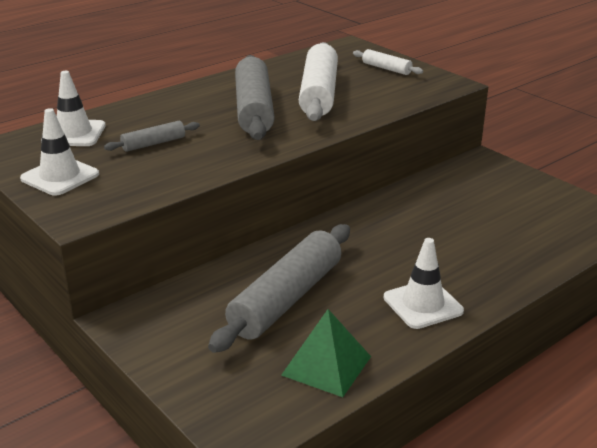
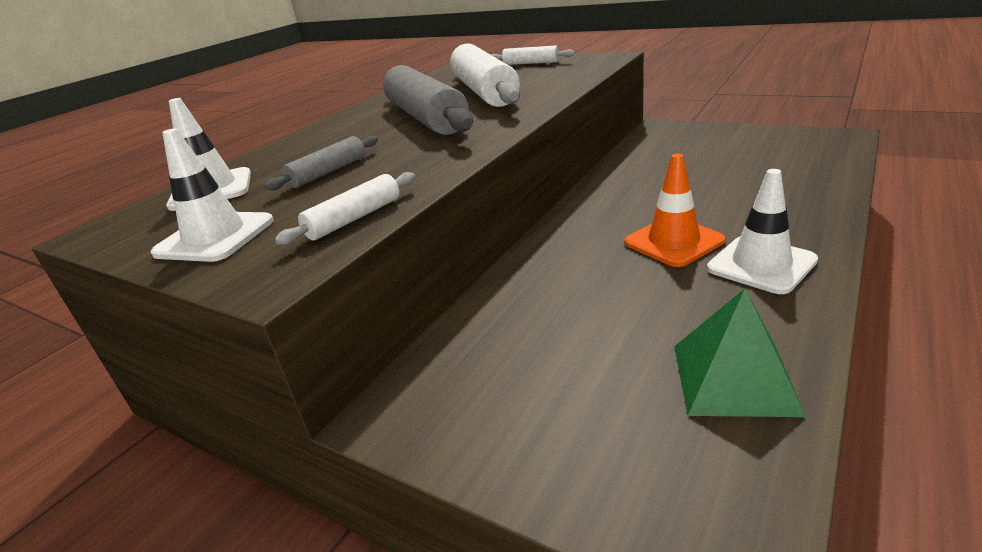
camera: 15 degrees left, 0 degrees up
(145, 190) = (354, 218): none -> white rolling pin
(287, 299) = (596, 310): grey rolling pin -> none
(384, 268) = (673, 242): none -> orange traffic cone

